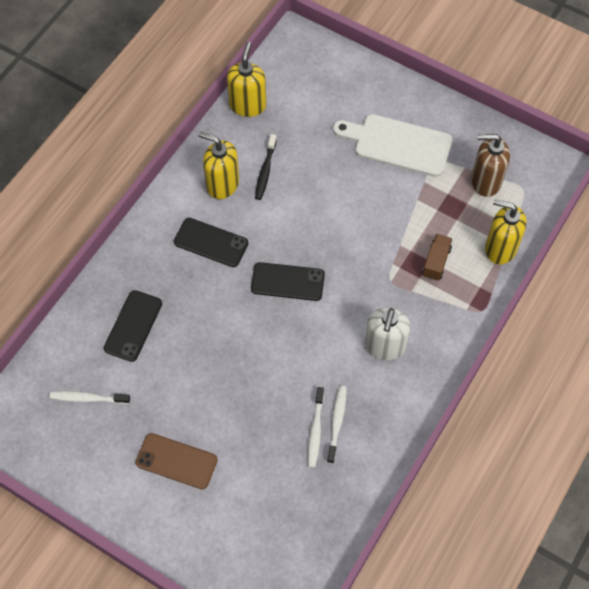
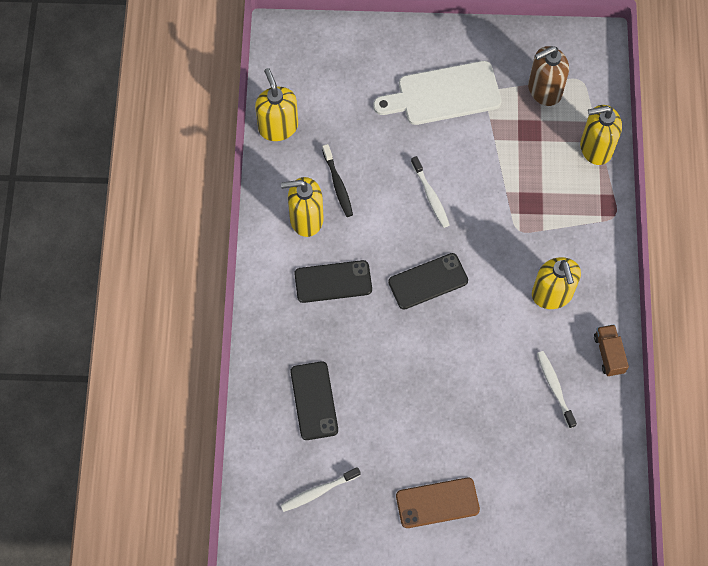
camera: 30 degrees left, 5 degrees up
(315, 431) = (541, 406): white toothbrush -> white toothbrush (430, 196)
(385, 346) = (552, 294): white soap dispenser -> yellow soap dispenser
(436, 262) = (548, 191): brown truck -> brown truck (609, 354)

